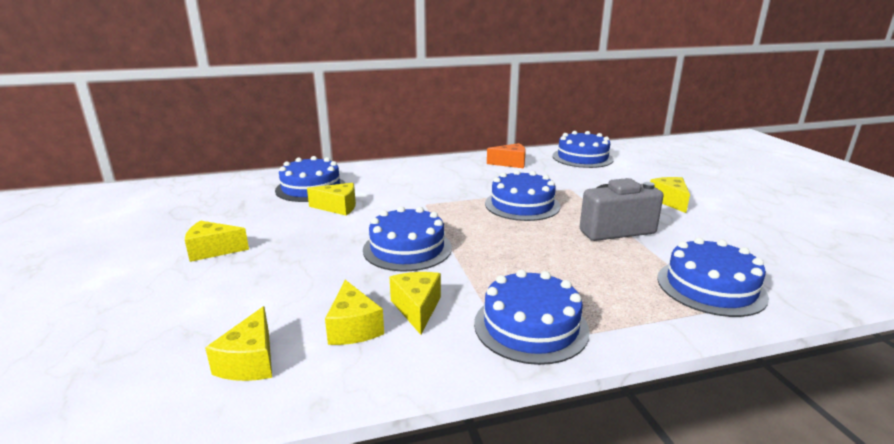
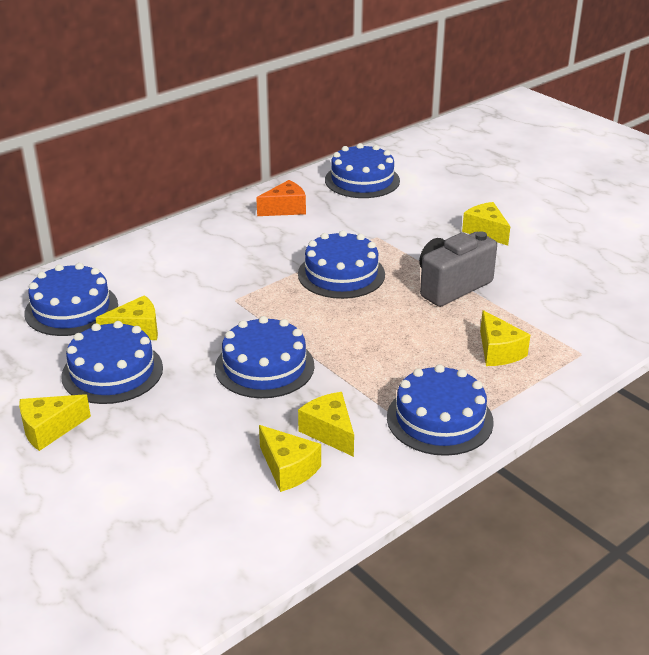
camera: 25 degrees left, 10 degrees up
(250, 361) = (226, 529): yellow cheese -> yellow cheese (498, 351)
(710, 287) = (563, 334): blue cake -> blue cake (112, 372)

